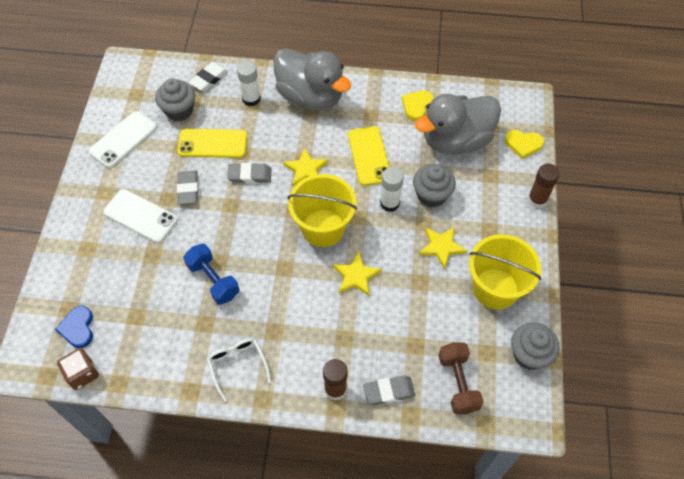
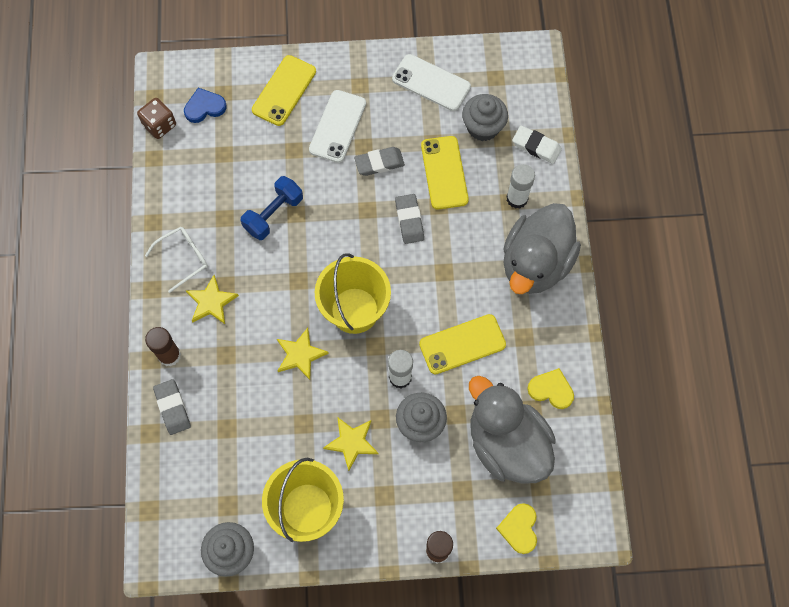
camera: 80 degrees right, 10 degrees up
(86, 255) = (284, 91): none -> yellow phone
(306, 169) = (429, 278): yellow star -> yellow star (211, 302)
(458, 383) = (189, 477): brown dumbbell -> none

